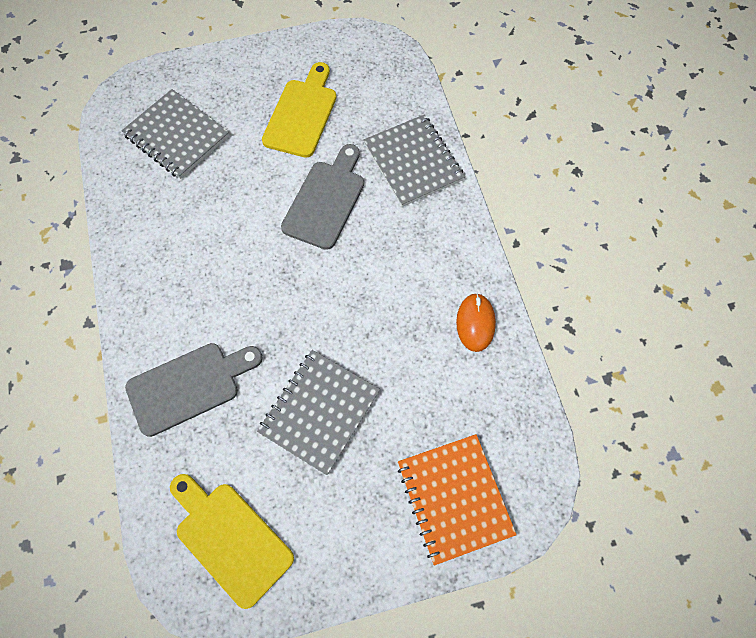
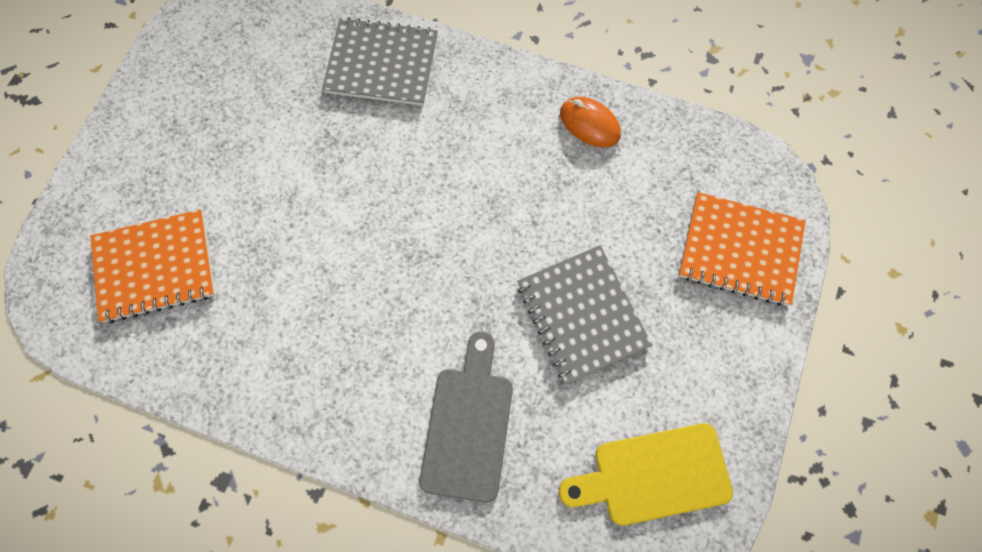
camera: 55 degrees left, 5 degrees up
(177, 136) = (155, 267): grey notebook -> orange notebook
(301, 114) = (238, 127): yellow cutting board -> none
(326, 200) = (360, 168): grey cutting board -> none

